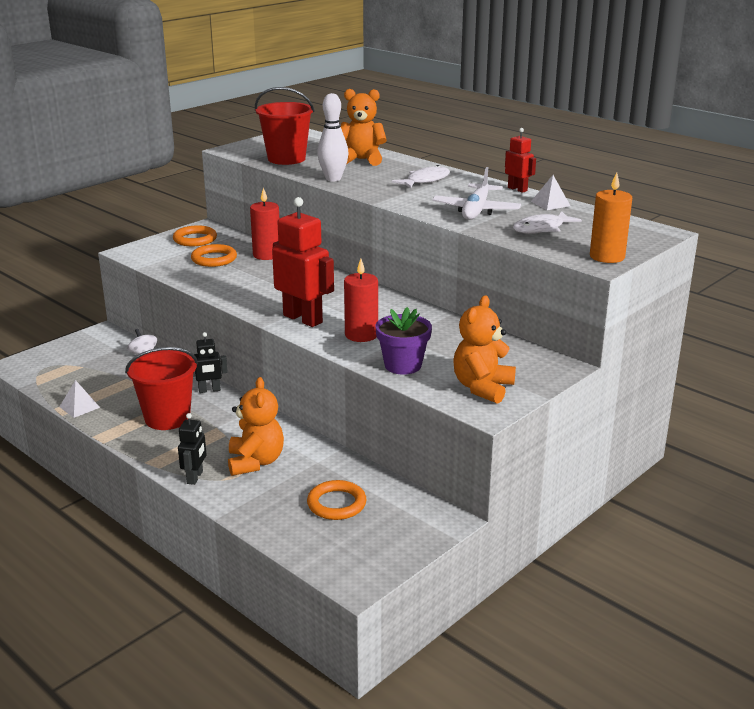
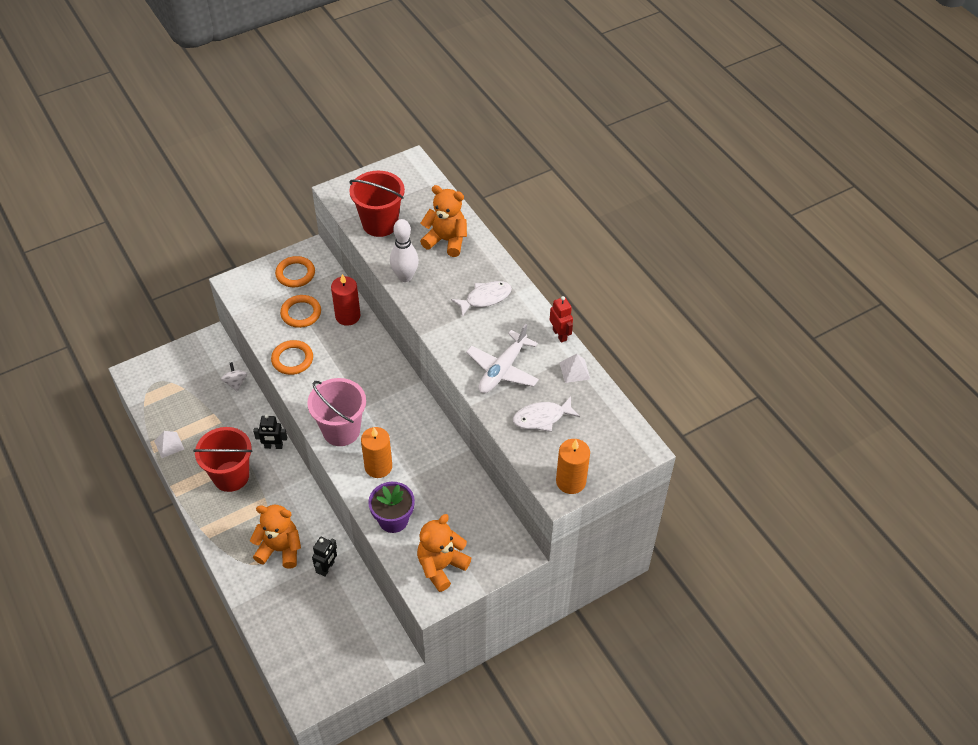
camera: 15 degrees right, 25 degrees up
(195, 477) = (231, 556): black robot -> black robot (327, 568)
(255, 462) = (280, 549): orange teddy bear -> orange teddy bear turned 90 degrees counterclockwise
(303, 319) = (341, 430): red robot -> pink bucket
(336, 504) = (322, 614): orange ring -> orange ring (292, 359)
(361, 335) = (378, 466): red candle -> orange candle

